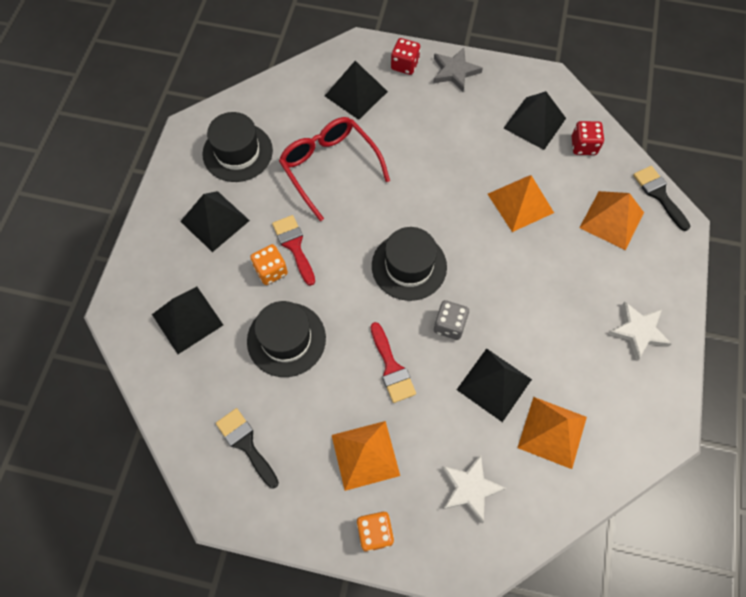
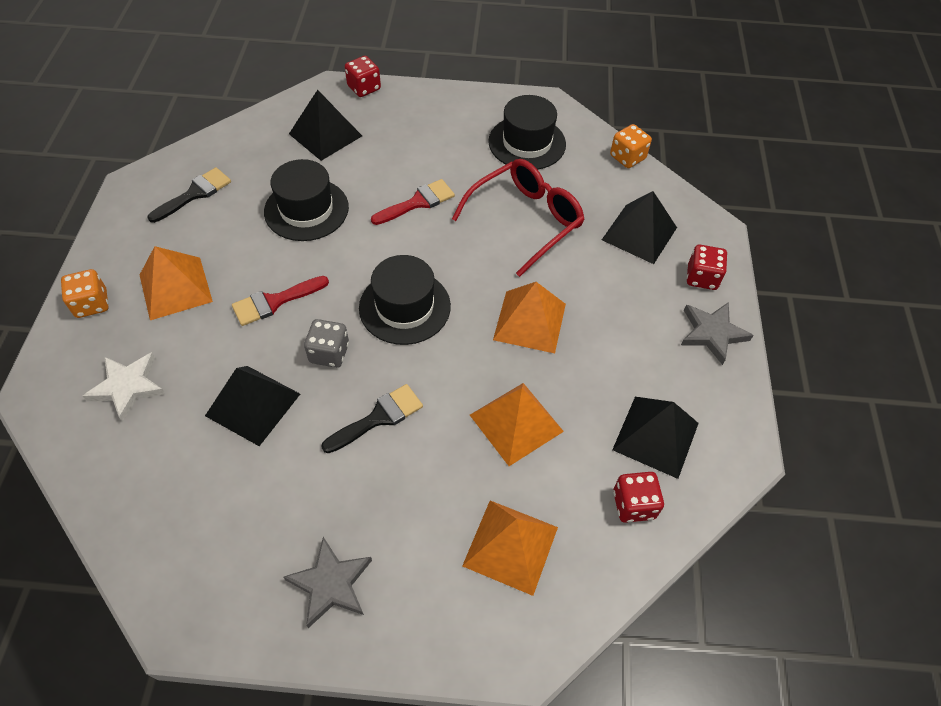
camera: 80 degrees right, 10 degrees down
(125, 280) = (364, 88): none -> red dice
(215, 221) = (438, 138): black pyramid -> none
(271, 271) = (385, 188): orange dice -> orange dice (627, 157)
(552, 432) = (188, 472): orange pyramid -> orange pyramid (530, 321)
(638, 331) = (331, 583): white star -> grey star
(659, 195) = (570, 621): black brush -> black brush (378, 418)

